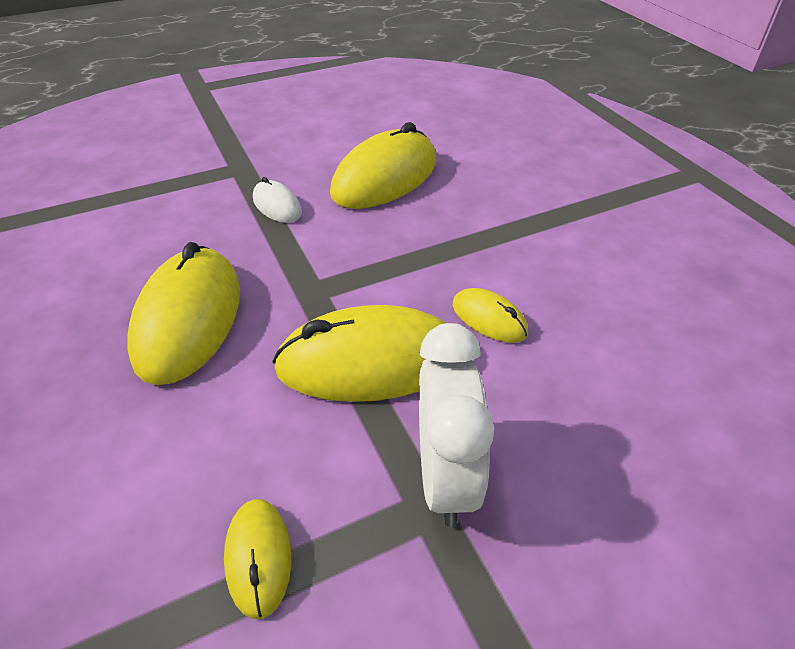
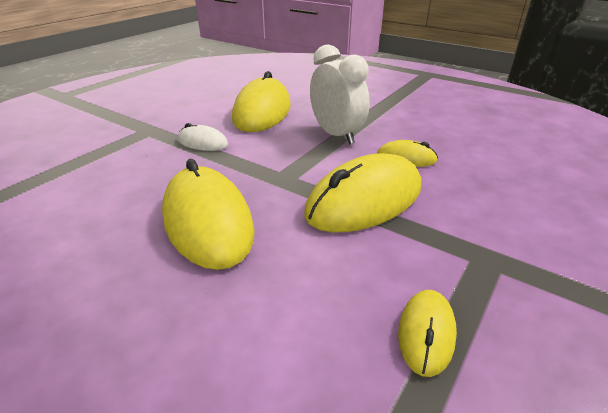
camera: 30 degrees left, 10 degrees down
(258, 557) = (426, 333): yellow mouse -> yellow mouse turned 60 degrees clockwise
(445, 476) = (477, 238): white clock -> white clock (336, 135)

